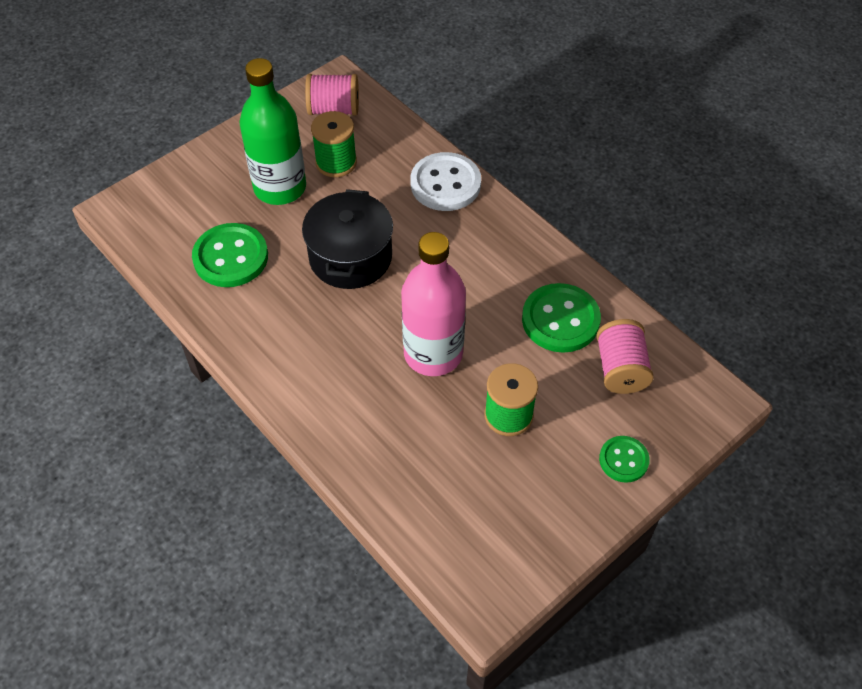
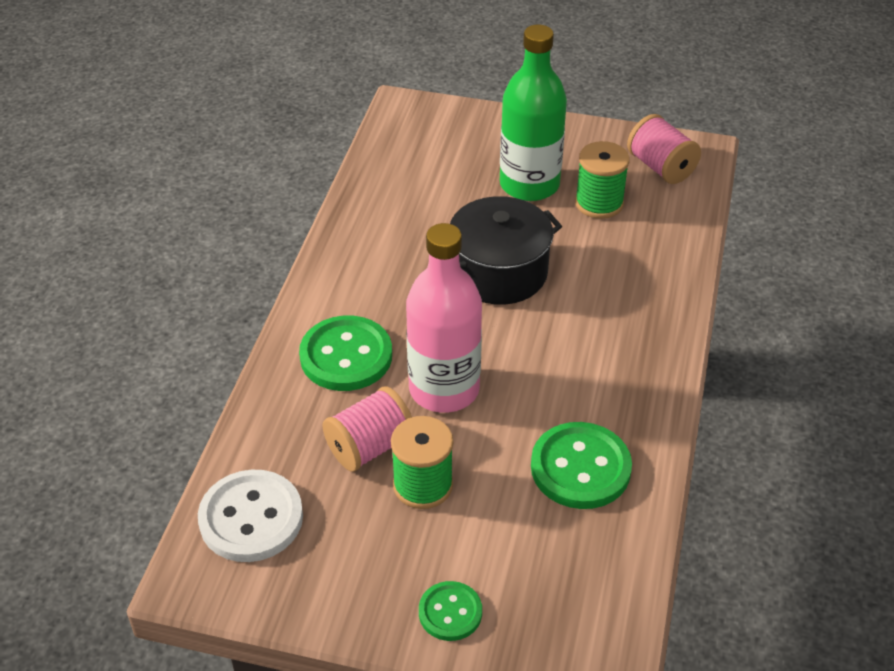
camera: 55 degrees right, 10 degrees down
(231, 257) = (420, 198): green button -> green button (346, 356)
(445, 184) = (659, 290): white button -> white button (251, 518)
(620, 369) = (565, 552): pink spool -> pink spool (370, 447)

